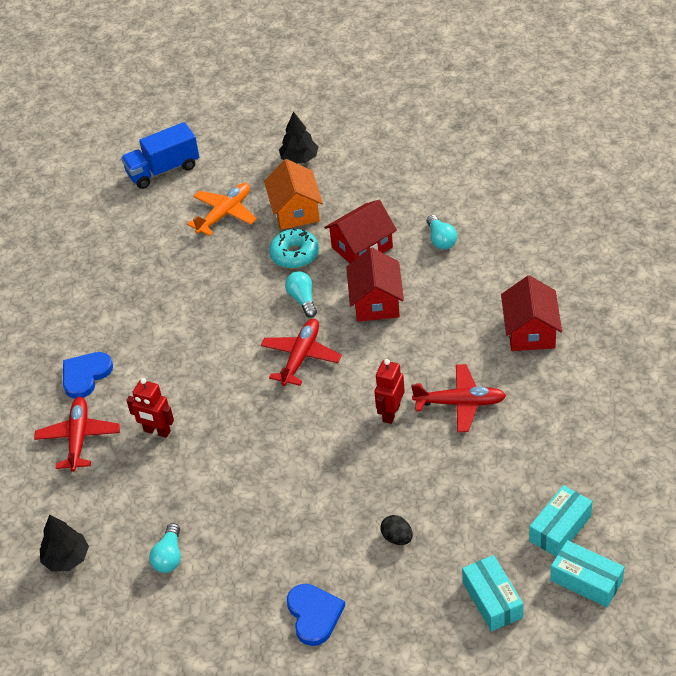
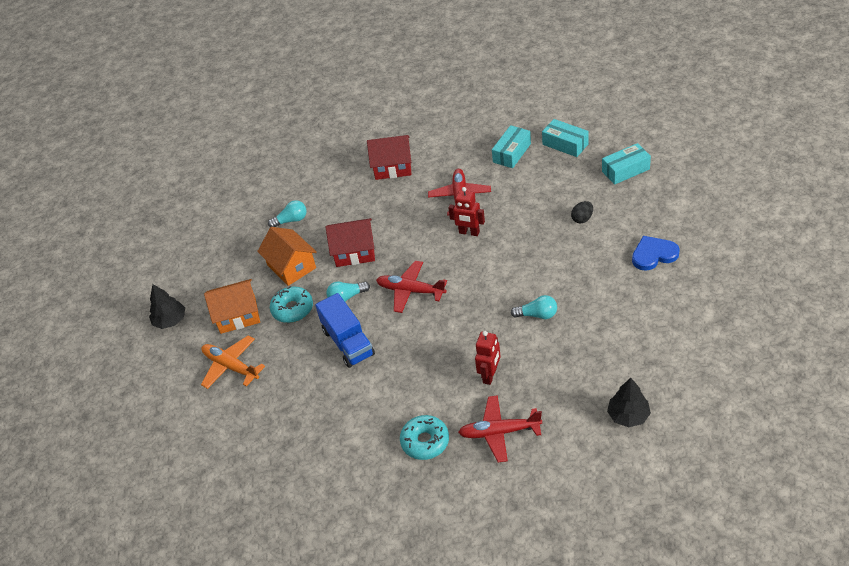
camera: 90 degrees left, 0 degrees up
(85, 375) = (425, 441): blue heart -> turquoise donut
(163, 170) = (156, 426): blue truck -> blue truck (348, 342)
(169, 557) = (616, 346): turquoise light bulb -> turquoise light bulb (537, 315)
(362, 247) = (291, 266): red house -> orange house
(586, 581) = (604, 131): turquoise box -> turquoise box (511, 153)

